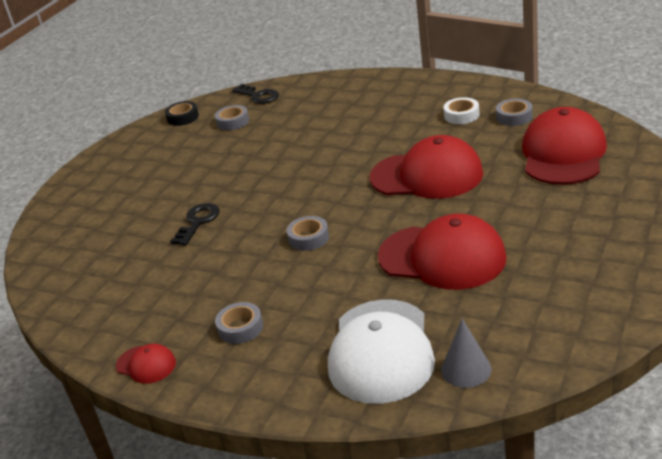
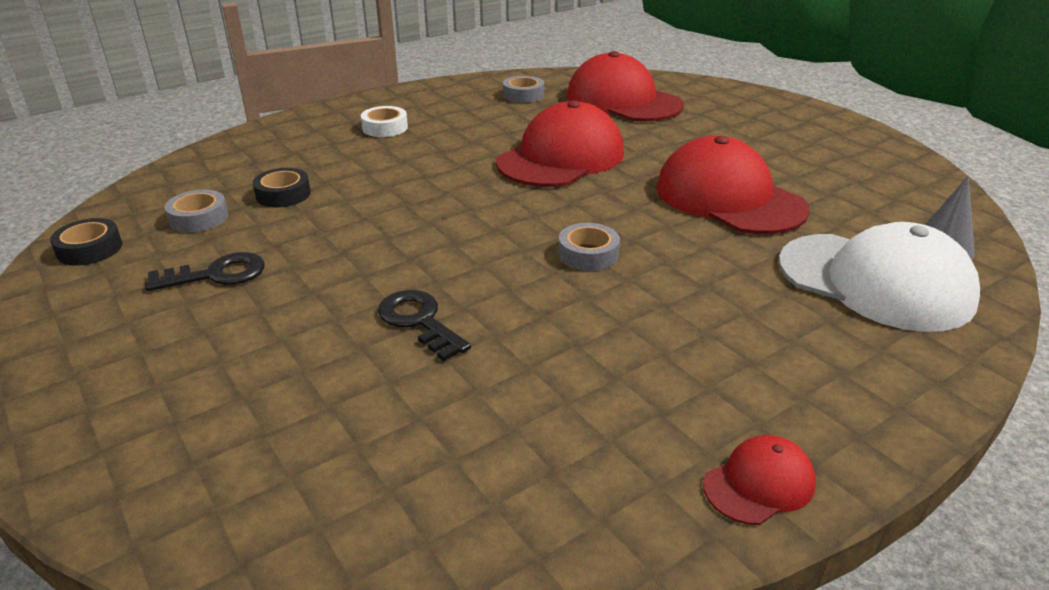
camera: 65 degrees left, 0 degrees up
(240, 328) = (740, 363): grey tape -> none
(258, 96) = (174, 183): black key -> black key (216, 274)
(278, 126) = (283, 194): none -> black tape
(442, 257) = (729, 198): red cap -> red cap turned 90 degrees counterclockwise
(461, 115) = (475, 110): white tape -> white tape (385, 128)

